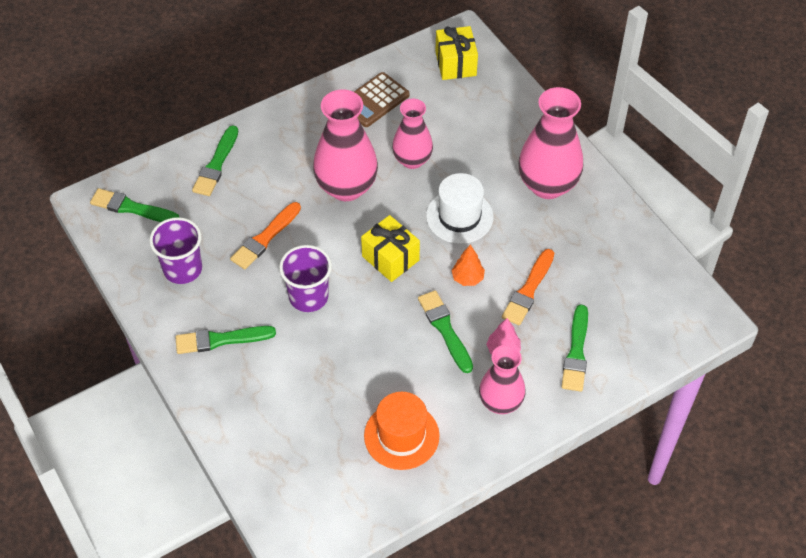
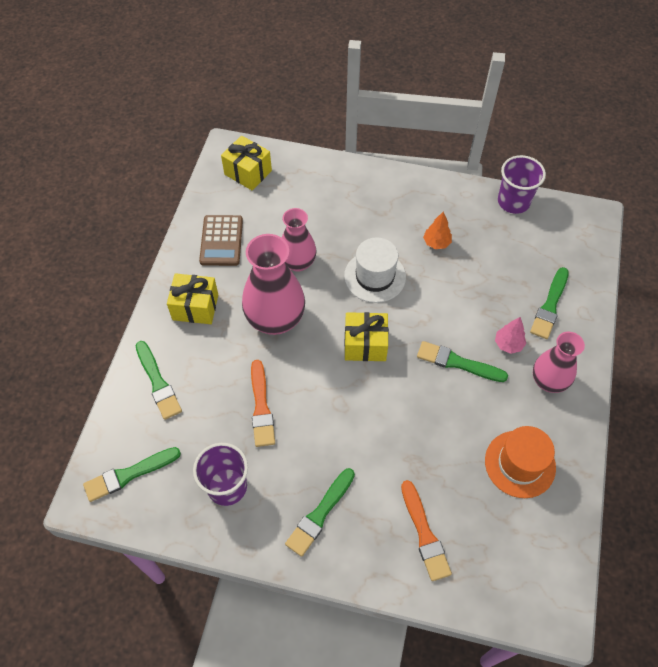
camera: 45 degrees left, 5 degrees up
(300, 133) = (195, 307): none -> yellow gift
(308, 297) = (343, 422): purple cup -> purple cup (513, 202)
(467, 278) = (430, 315): orange tree -> orange tree (436, 243)
(528, 290) = (475, 290): orange brush -> orange brush (424, 534)
(547, 185) = (403, 209): pink vase -> none
(576, 352) = (550, 306): green brush -> green brush turned 60 degrees clockwise

